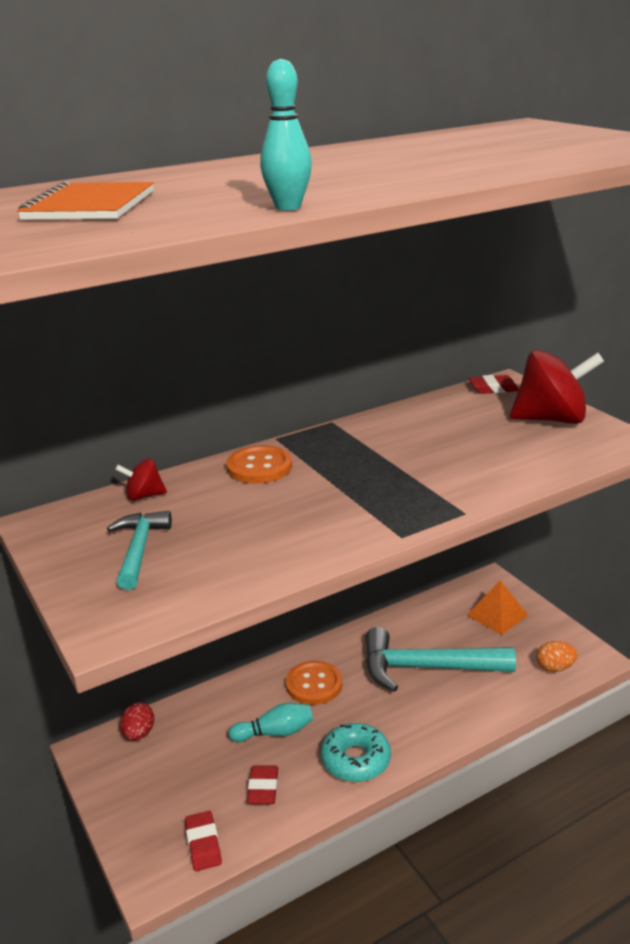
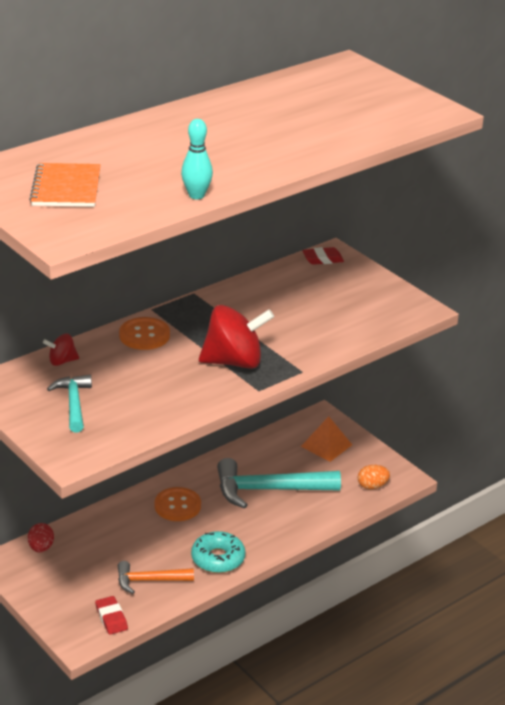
camera: 10 degrees left, 5 degrees up
(263, 788) = (149, 581): red eraser -> orange hammer
(275, 732) = (151, 542): turquoise bowling pin -> none
(551, 419) = (367, 290): red spinning top -> red spinning top (234, 362)

